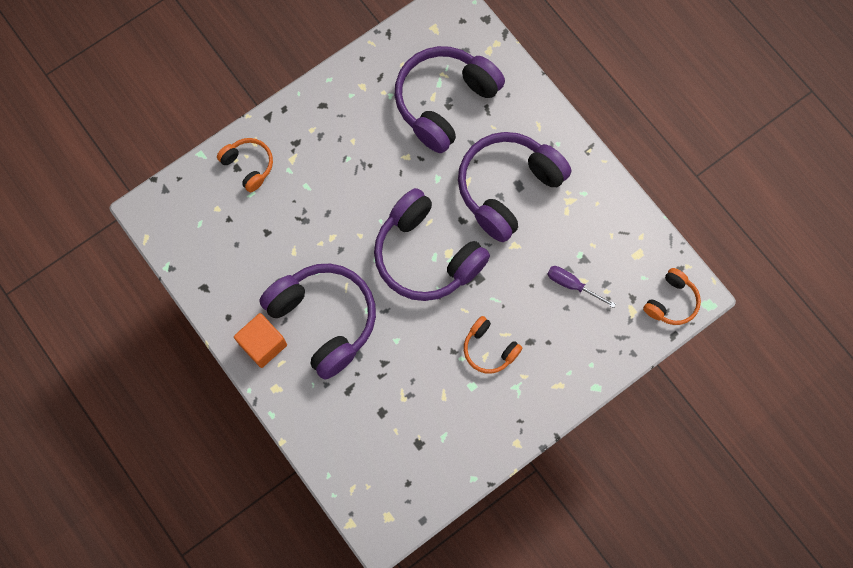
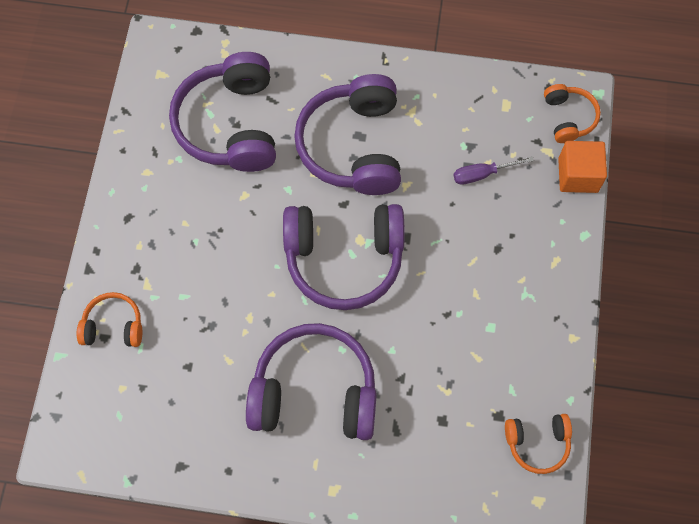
camera: 45 degrees left, 5 degrees down
(263, 344) = (283, 464): orange cube -> orange cube (578, 175)
(489, 349) = (473, 285): orange headphones -> orange headphones (537, 443)

